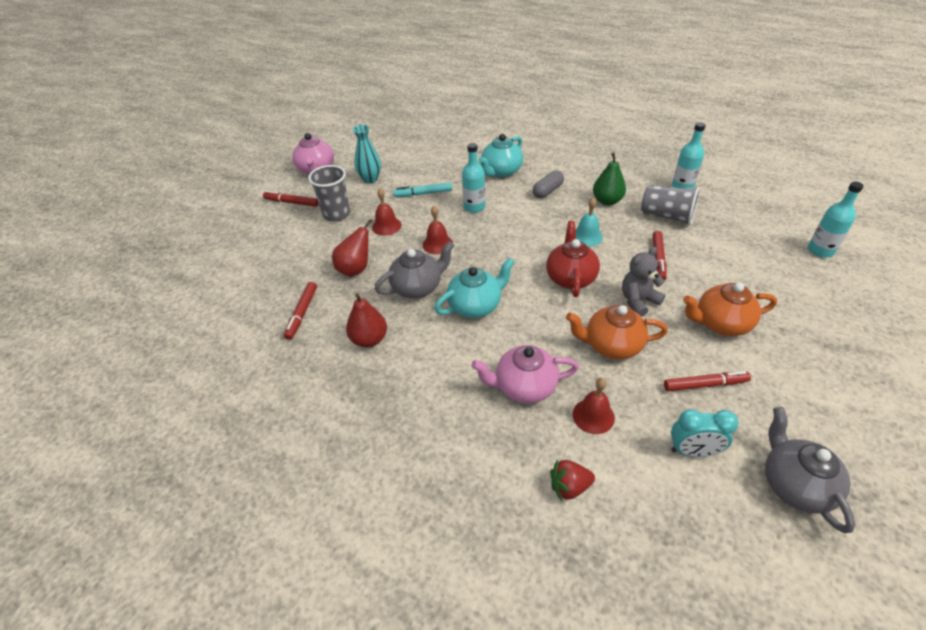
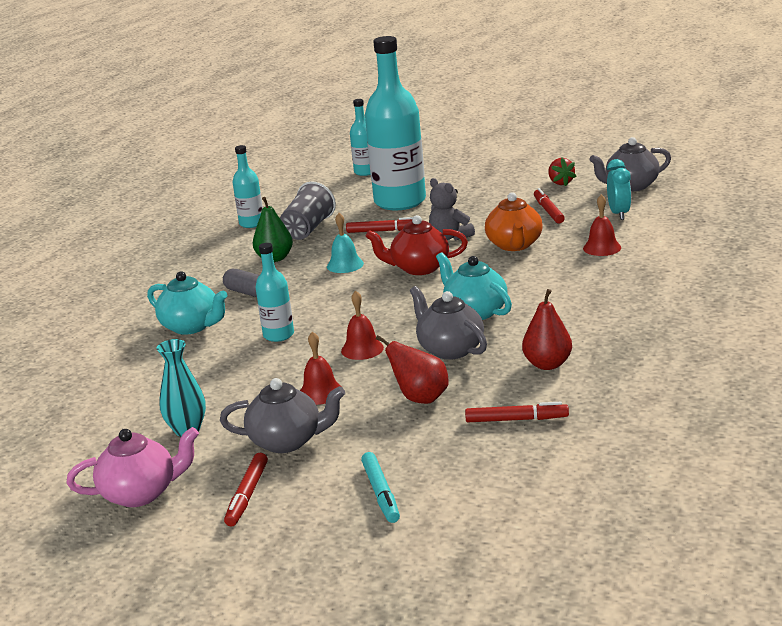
camera: 95 degrees left, 20 degrees down
(336, 214) = (287, 441): grey cup -> grey teapot
(423, 193) = (239, 377): turquoise marker -> turquoise marker (381, 493)
(524, 387) = (582, 277): pink teapot -> none
(569, 487) = (678, 252): red strawberry -> red strawberry (560, 183)
(720, 323) = (473, 206): orange teapot -> none
(734, 272) = (400, 202): none -> turquoise bottle

